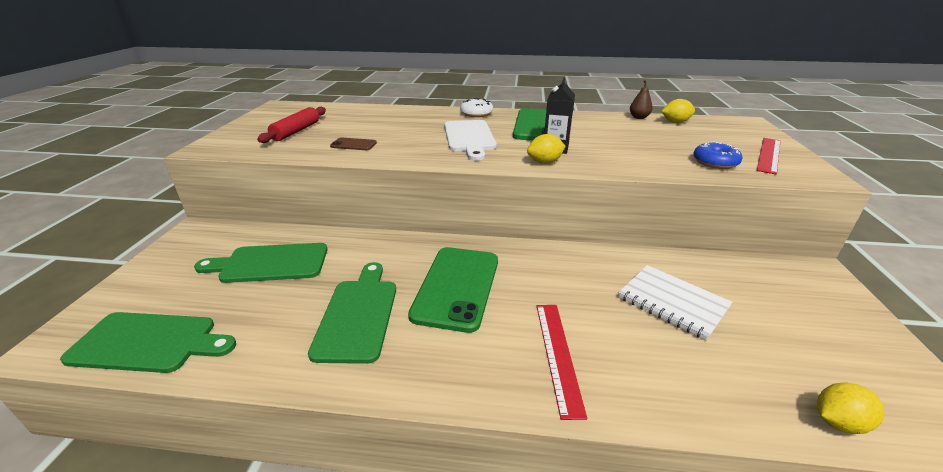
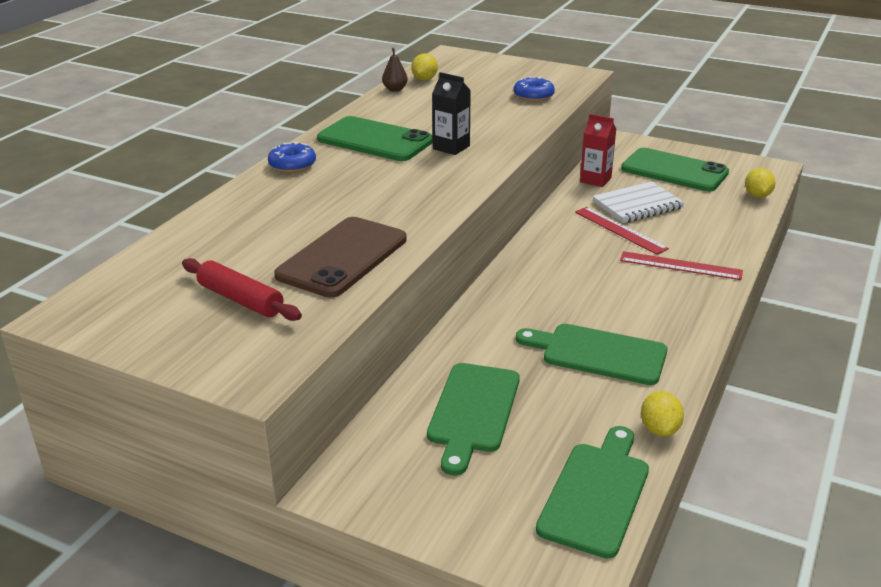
camera: 70 degrees left, 0 degrees up
(353, 144) = (342, 257): brown phone -> brown phone, size x2.26
(456, 287) = (576, 294): green phone -> green phone (674, 171)
(469, 137) = (380, 183): white cutting board -> none
(476, 114) = (292, 165): white donut -> blue donut
(544, 162) = (484, 160): yellow lemon -> yellow lemon (659, 429)
(696, 266) = (595, 180): none -> red carton
(769, 155) = (531, 74): red ruler -> red ruler (620, 230)

